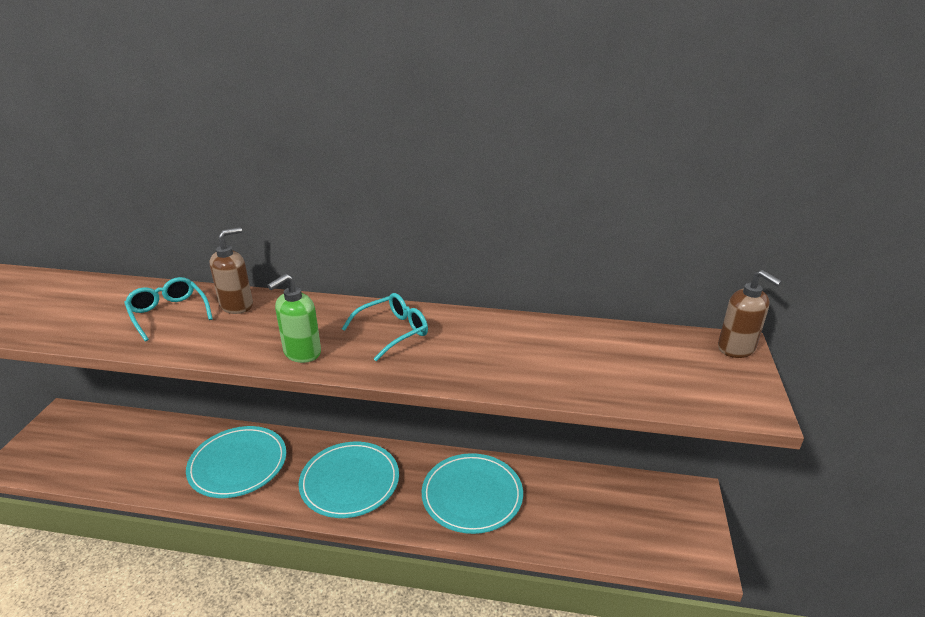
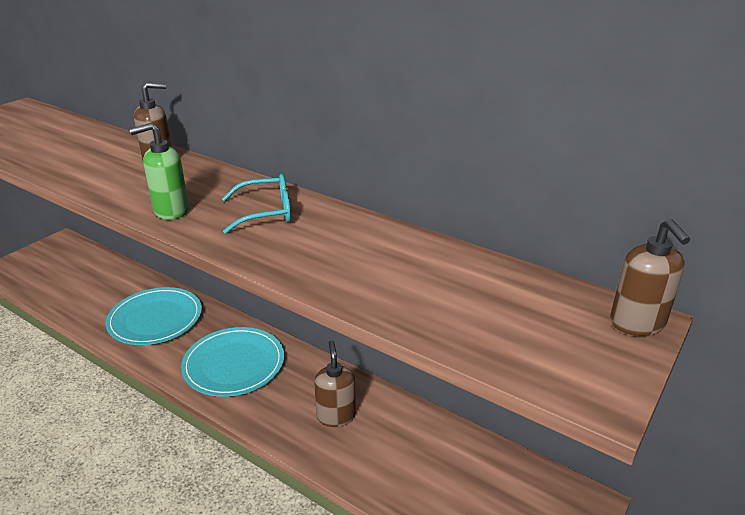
camera: 25 degrees right, 0 degrees up
(168, 313) = (102, 156): turquoise glasses -> none
(472, 495) = (336, 416): turquoise plate -> brown soap dispenser

